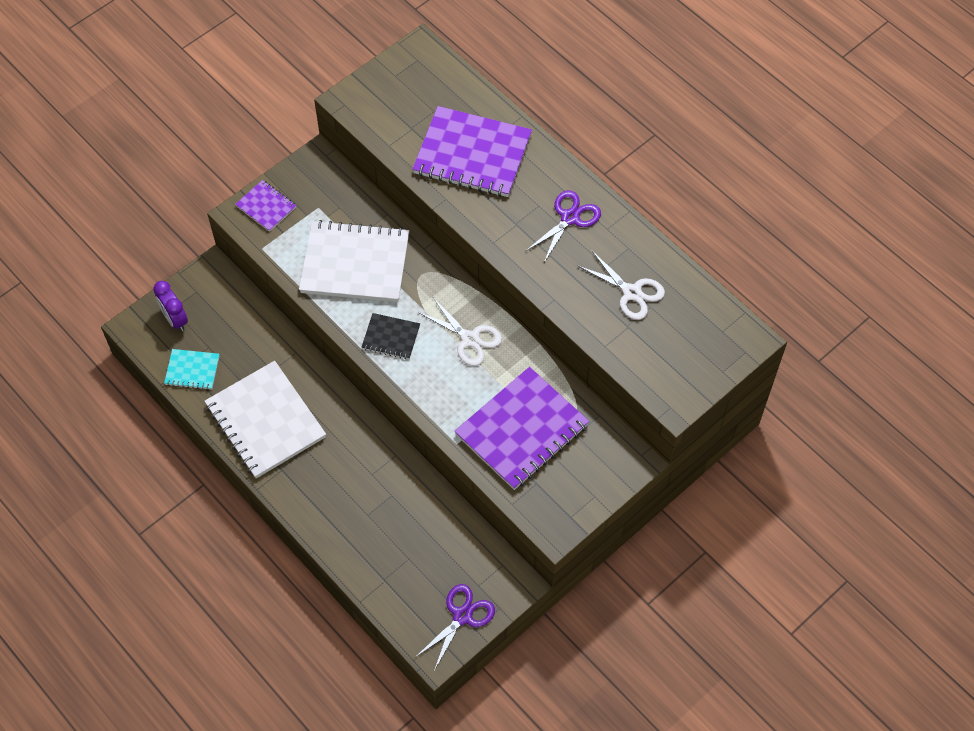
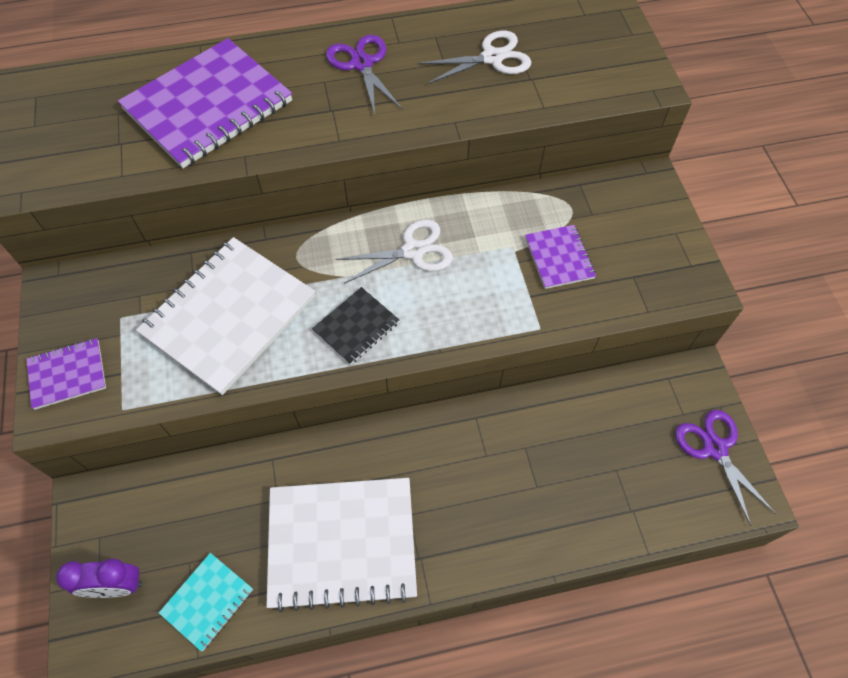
camera: 60 degrees left, 0 degrees up
(522, 430) = (559, 258): purple notebook -> purple notebook, size x0.49

